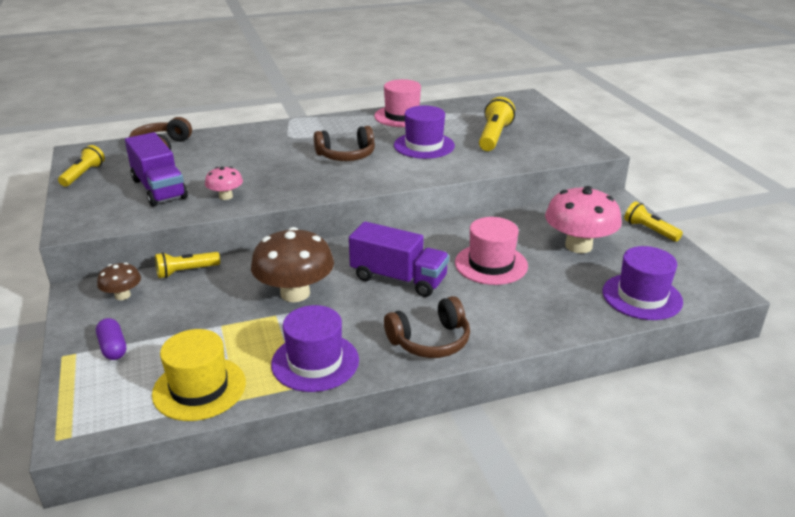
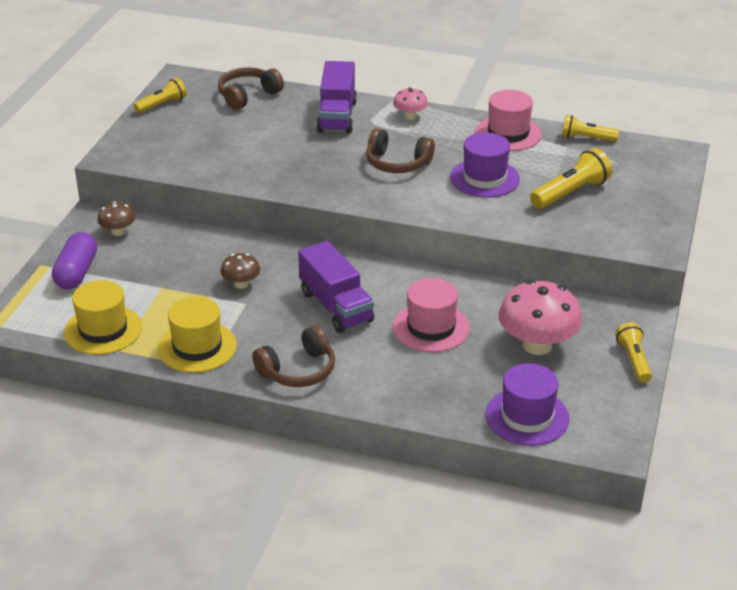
camera: 35 degrees right, 5 degrees up
(113, 347) = (76, 273): purple capsule -> purple capsule, size x1.57
(159, 189) = (205, 142): purple truck -> purple truck (337, 116)
(186, 271) = (180, 229): yellow flashlight -> yellow flashlight (586, 138)
(226, 196) = (248, 170): pink mushroom -> pink mushroom (410, 116)
(295, 293) = (241, 284): brown mushroom -> brown mushroom, size x0.51
(315, 362) = (197, 347): purple hat -> yellow hat
(430, 341) = (298, 370): brown headphones -> brown headphones turned 45 degrees counterclockwise

